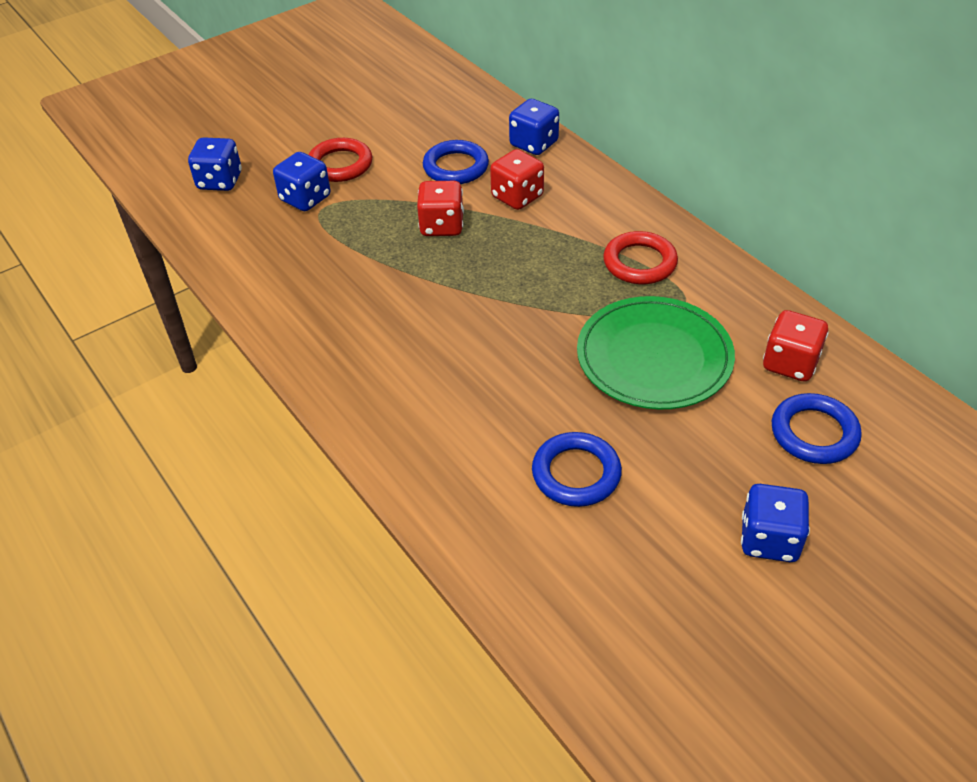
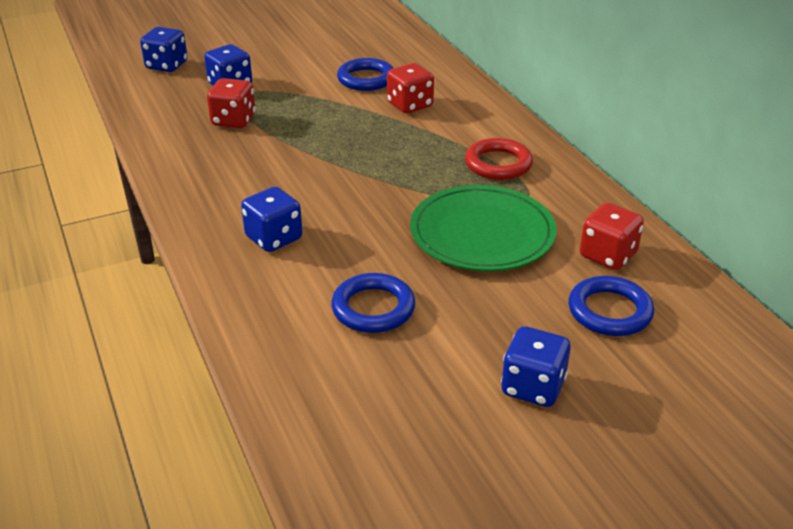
camera: 10 degrees right, 10 degrees down
(340, 165) = (270, 66): red ring -> none
(442, 226) = (335, 117): red dice -> red dice (233, 120)
(534, 144) = (440, 71): blue dice -> blue dice (274, 238)

